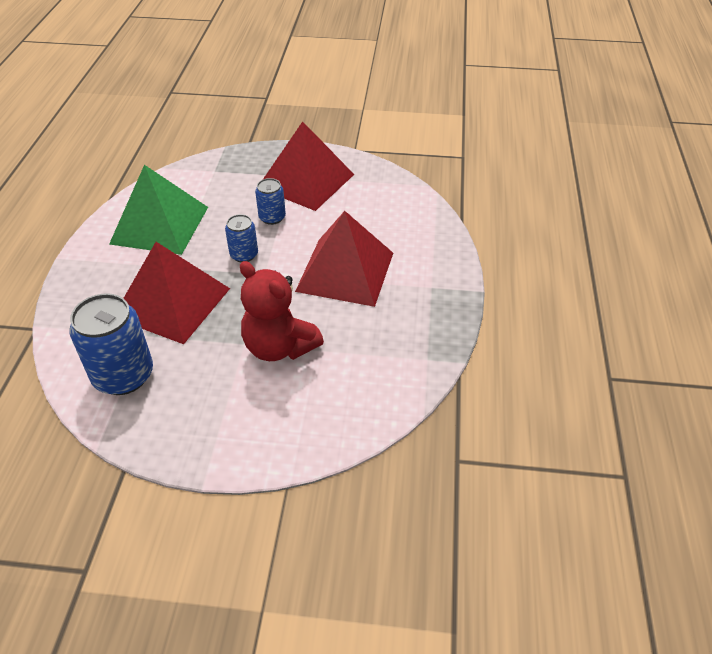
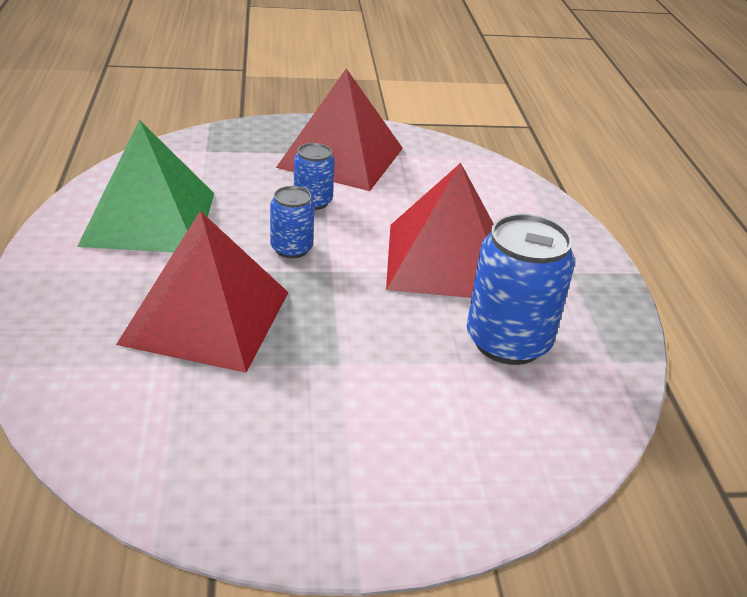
camera: 15 degrees left, 10 degrees down
(123, 375) = (163, 427): blue can -> blue can (508, 341)
(279, 347) = (396, 364): red teddy bear -> none

